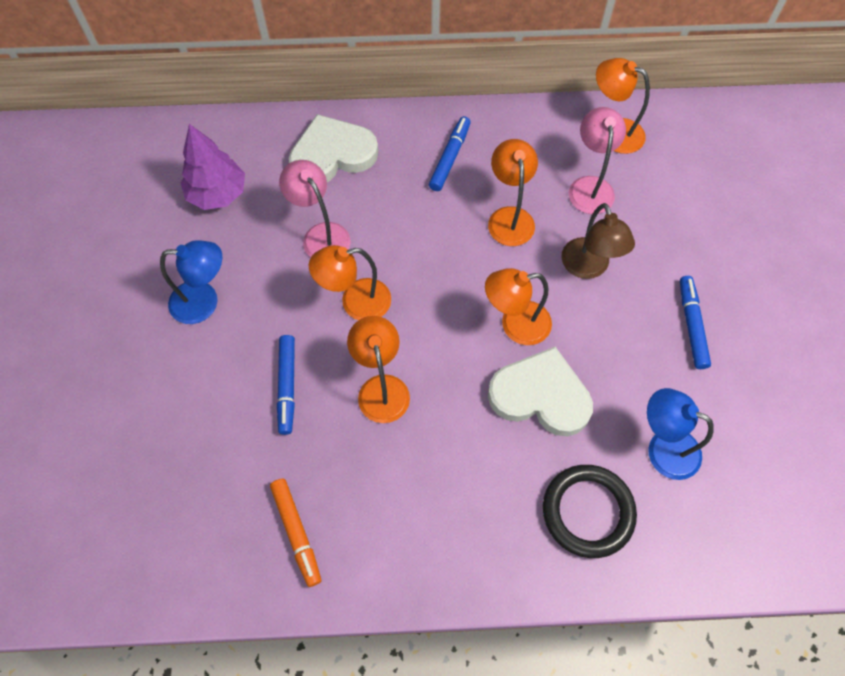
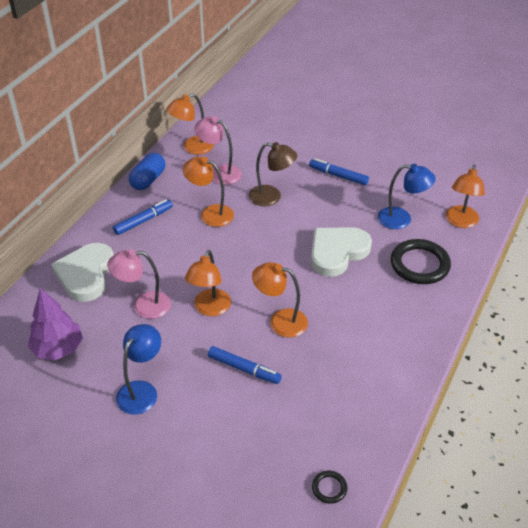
camera: 60 degrees left, 20 degrees down
(167, 563) = (329, 488): none -> black ring
(297, 533) = (351, 404): orange marker -> none
(449, 157) = (143, 221): blue marker -> blue marker turned 90 degrees clockwise
(515, 325) = (284, 243): orange lamp -> orange lamp (460, 222)
(520, 122) = (148, 180): none -> blue capsule
(663, 448) = (401, 219): blue lamp -> blue lamp turned 135 degrees counterclockwise

